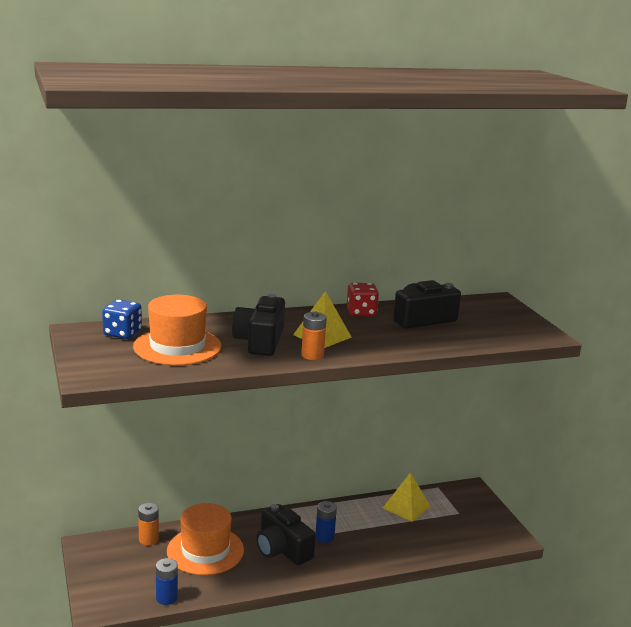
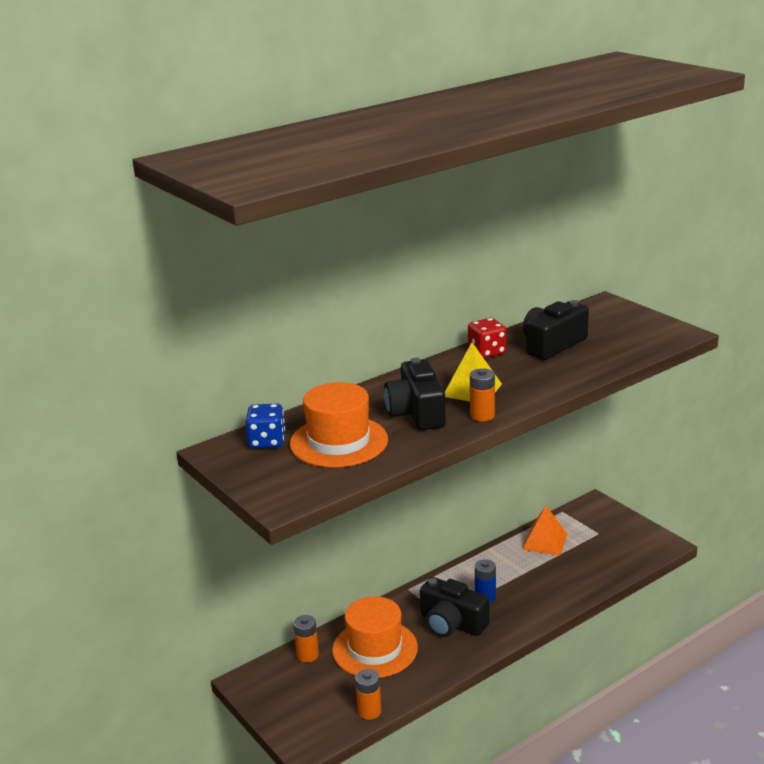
camera: 15 degrees left, 5 degrees up
(166, 598) = (369, 711): blue battery -> orange battery
(406, 507) = (544, 541): yellow pyramid -> orange pyramid

